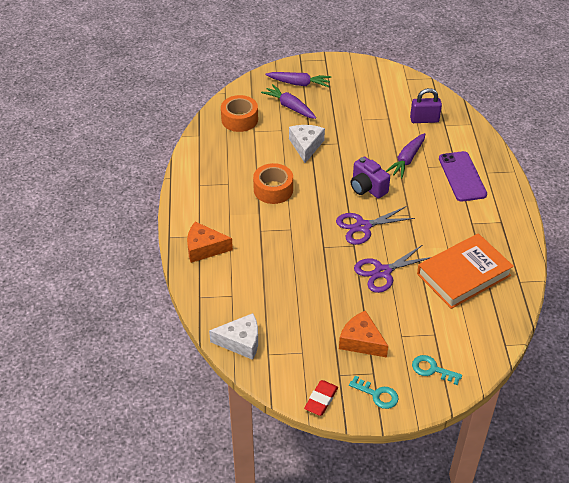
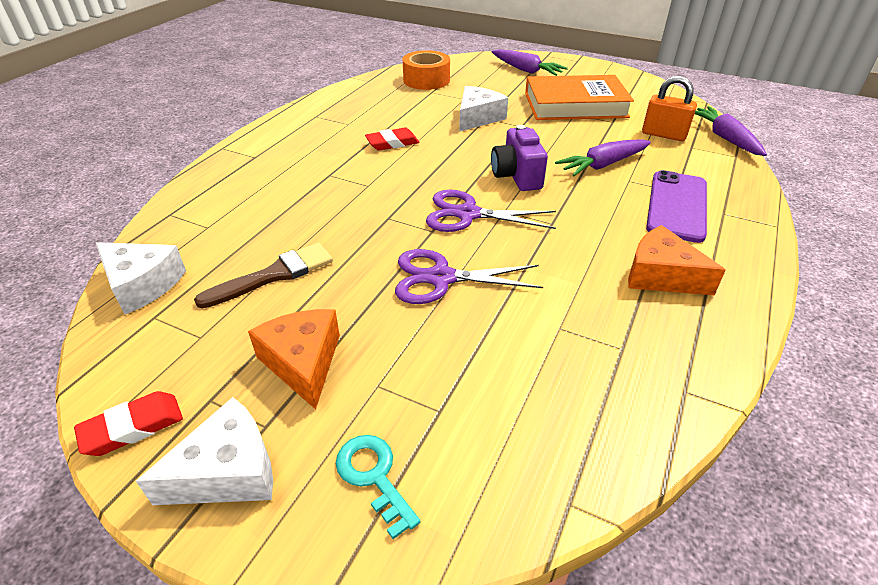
camera: 30 degrees right, 5 degrees down
(204, 248) = (243, 170): orange cheese -> orange cheese (661, 275)
(273, 190) = (392, 143): orange tape -> red eraser
(290, 107) = (495, 84): purple carrot -> purple carrot (725, 138)
(301, 306) = (274, 275): none -> brown brush
(377, 395) = (228, 471): turquoise key -> white cheese
(424, 120) = (663, 135): purple padlock -> orange padlock
(463, 275) = (577, 335): orange book -> orange book (575, 105)

